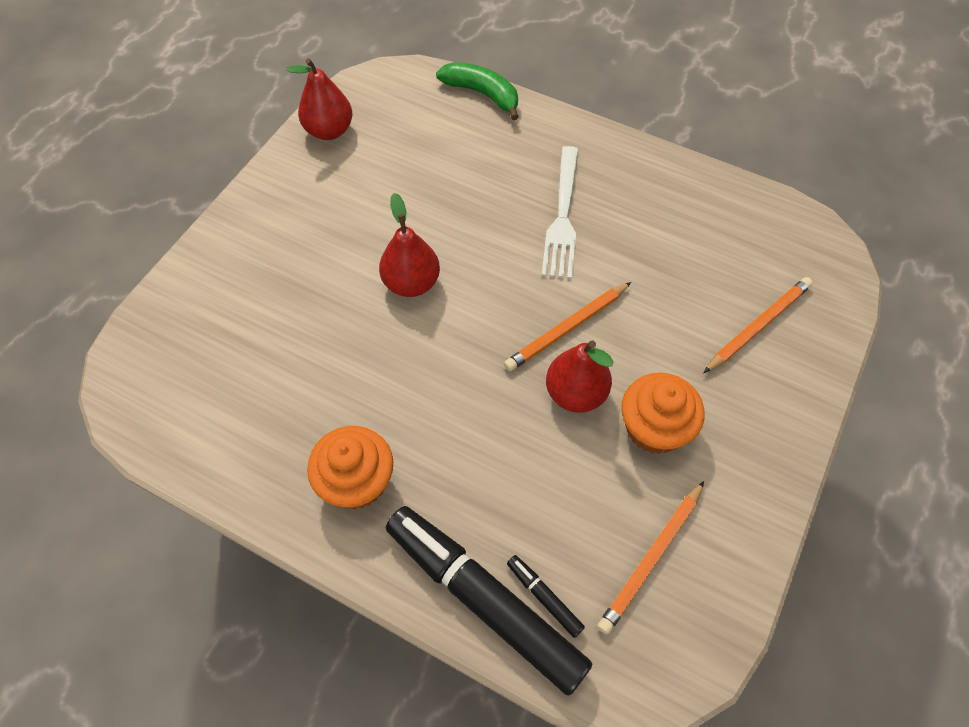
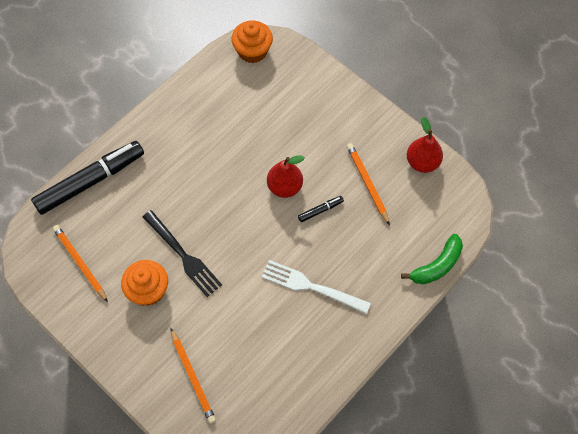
camera: 105 degrees right, 5 degrees up
(357, 481) = (170, 138): orange cupcake -> orange cupcake (252, 51)
(544, 597) = (81, 208): black marker -> black marker (320, 210)
(567, 328) = (226, 263): orange pencil -> orange pencil (367, 183)
(575, 393) = (183, 255): red pear -> black fork

